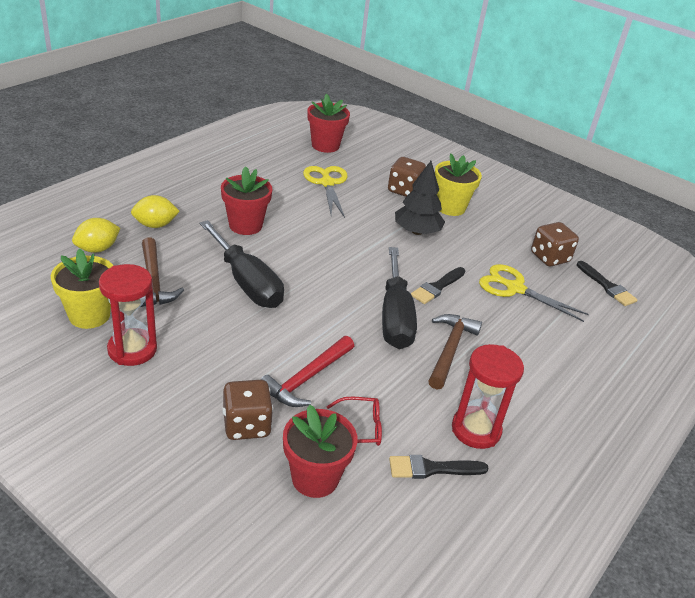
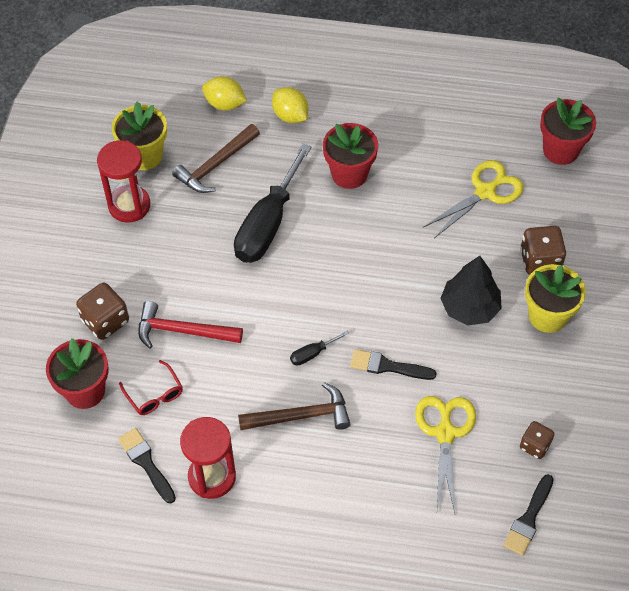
camera: 65 degrees right, 20 degrees up
(395, 317) = (312, 353): black screwdriver -> black screwdriver, size x0.41
(549, 258) = (535, 445): brown dice -> brown dice, size x0.64

